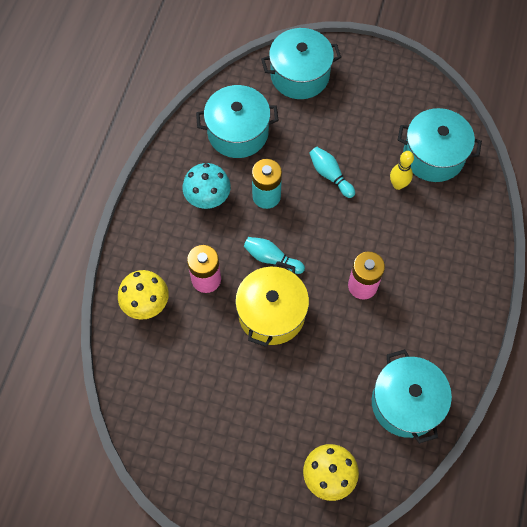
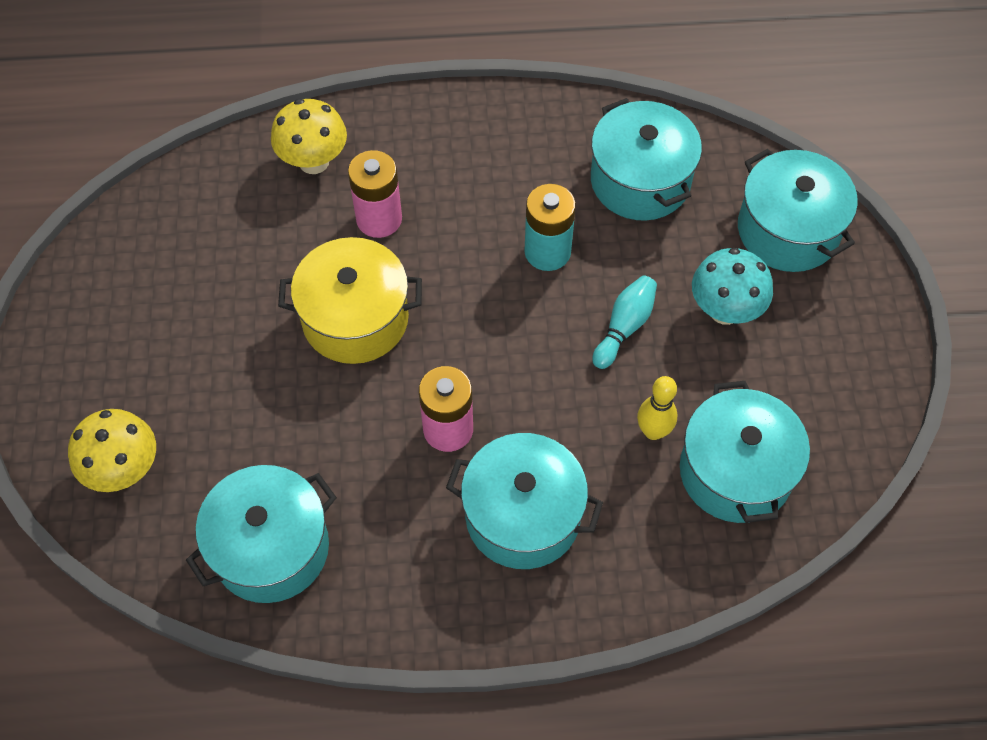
camera: 70 degrees right, 5 degrees down
(208, 199) = (509, 179): turquoise mushroom -> turquoise mushroom (725, 310)
(271, 258) = (445, 291): turquoise bowling pin -> none
(427, 265) = (523, 516): none -> turquoise pot

